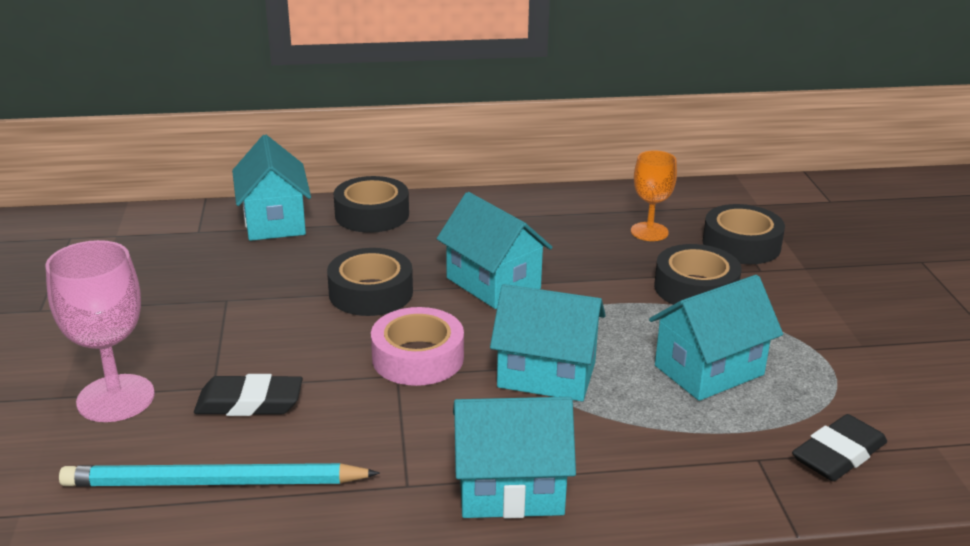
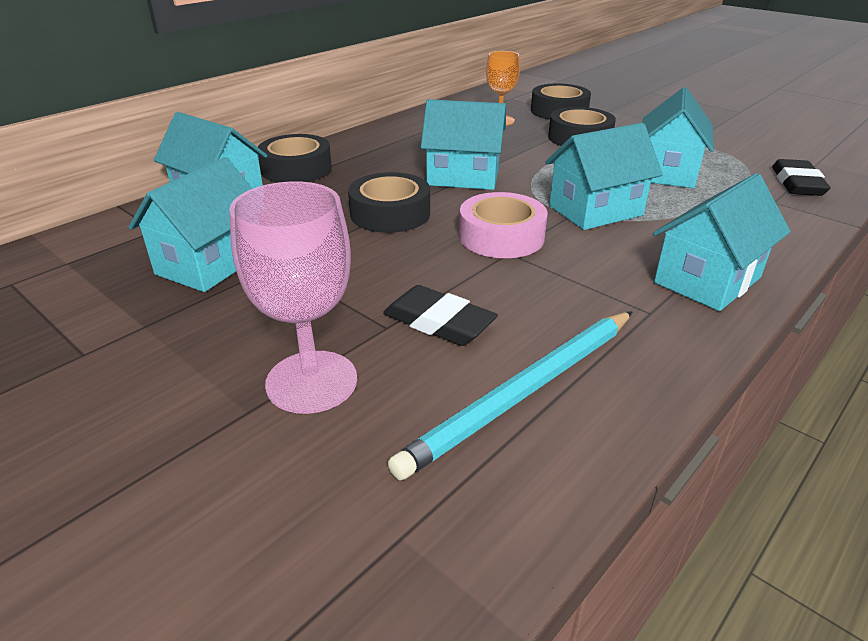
camera: 40 degrees left, 5 degrees up
(189, 278) = (210, 263): none -> turquoise house
(249, 402) = (439, 322): black eraser -> black eraser turned 75 degrees clockwise

